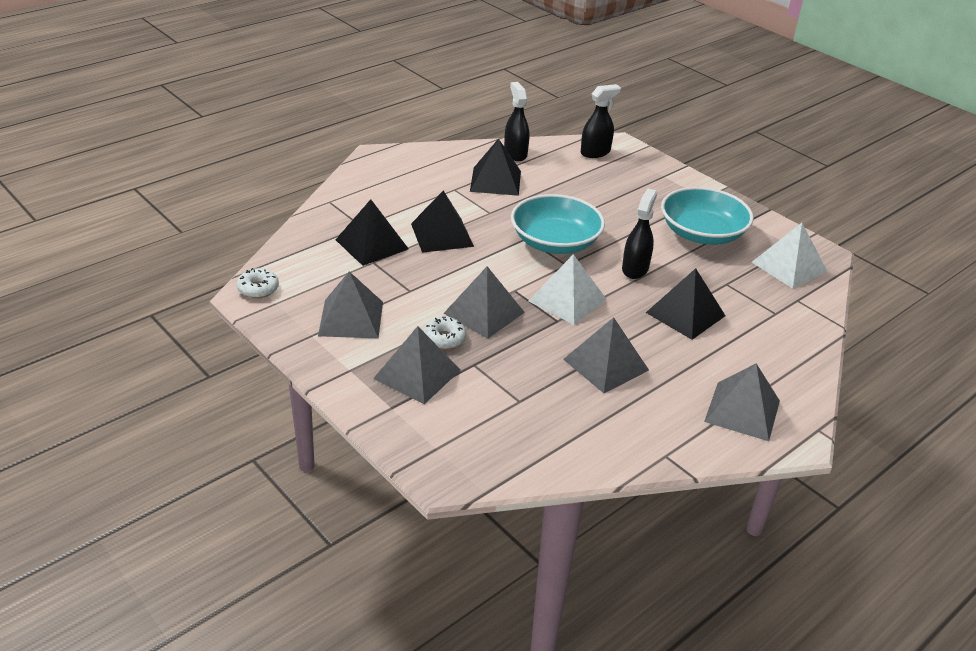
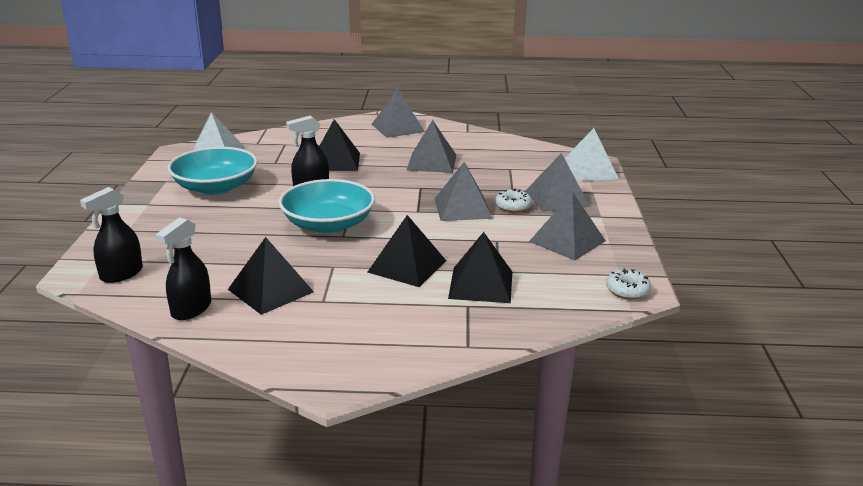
camera: 135 degrees left, 10 degrees down
(567, 300) = (393, 193): white pyramid -> white pyramid (589, 170)
(595, 152) = (121, 274): black spray bottle -> black spray bottle turned 60 degrees counterclockwise

